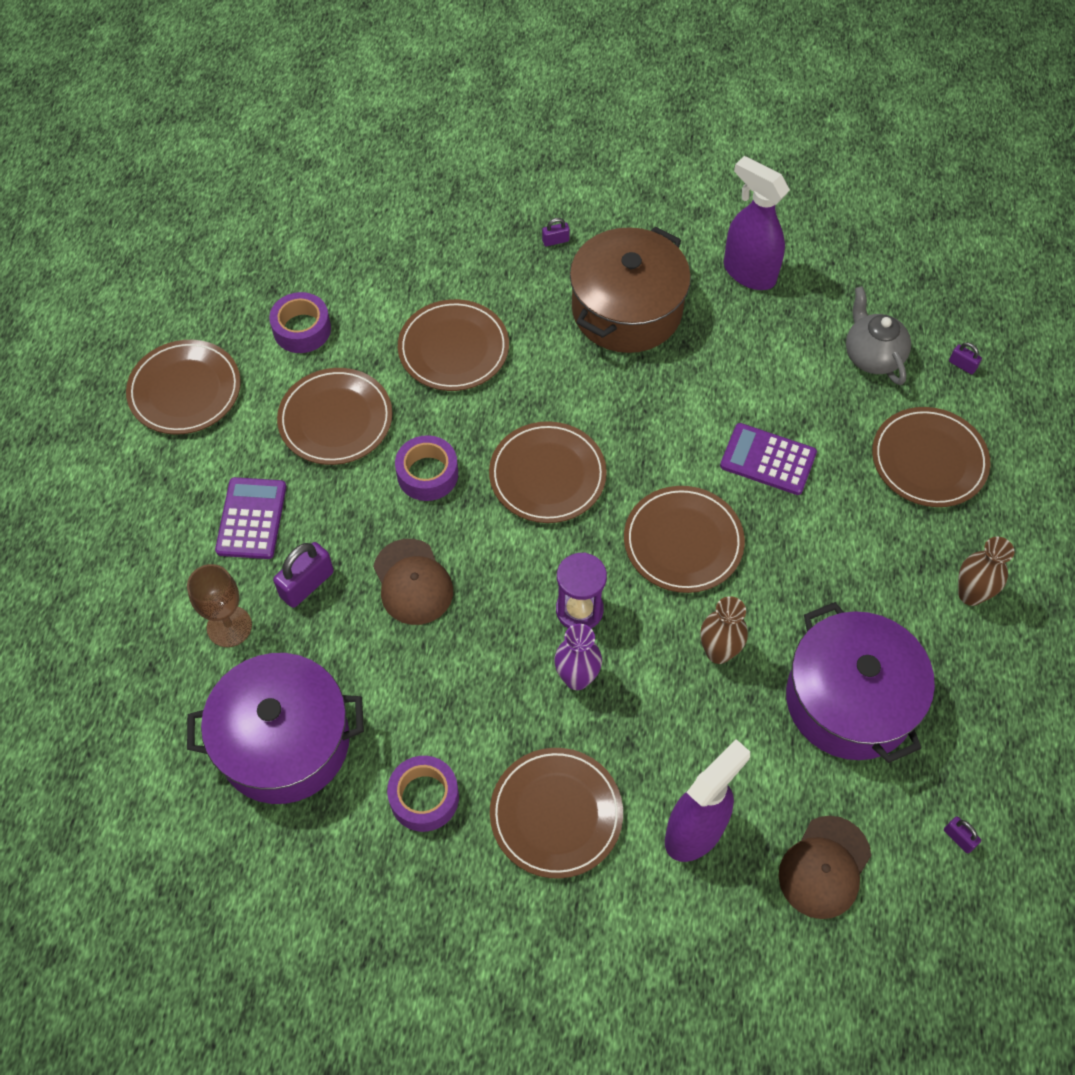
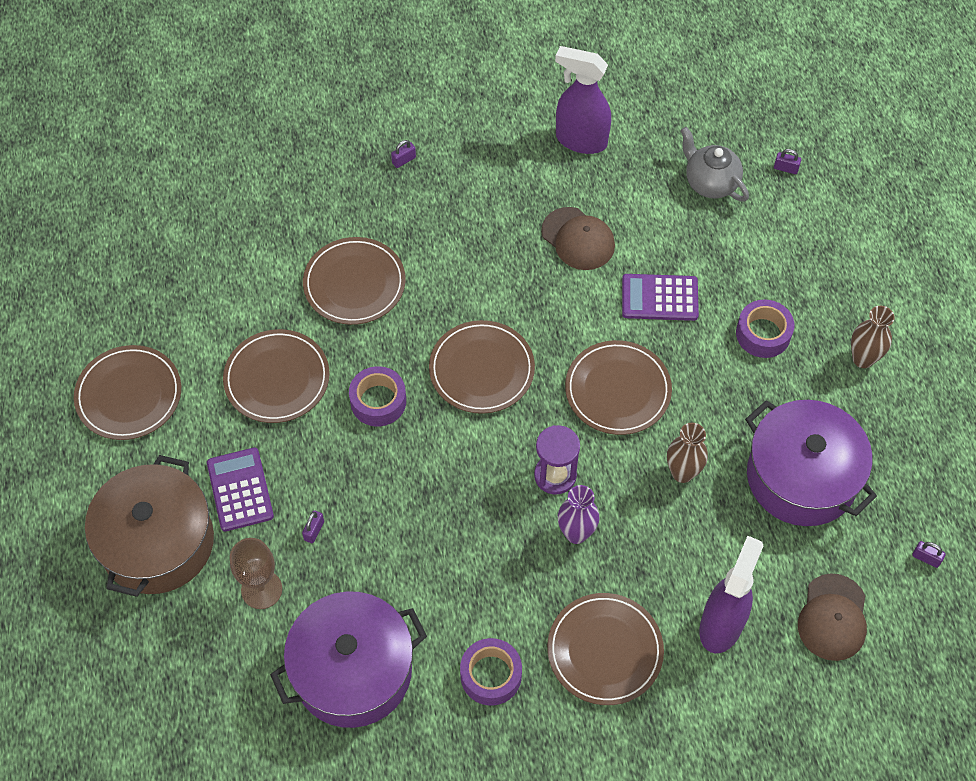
camera: 20 degrees left, 0 degrees up
(302, 329) = (211, 307): purple tape -> purple tape (763, 334)
(307, 584) = (314, 531): purple padlock -> purple padlock, size x0.52
(413, 582) = (405, 498): brown cap -> brown cap (578, 239)
(627, 310) = (490, 204): brown pot -> brown pot (157, 542)
(929, 460) = (789, 257): brown plate -> none

